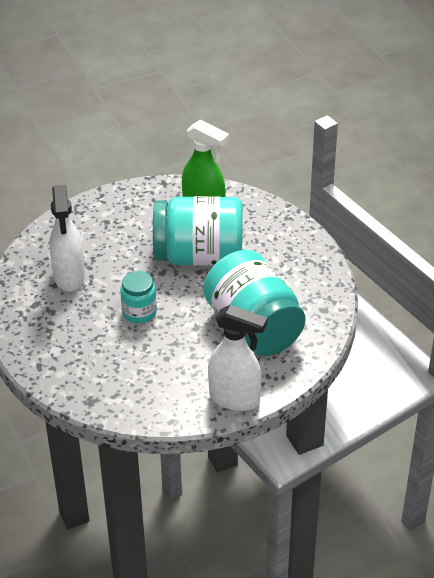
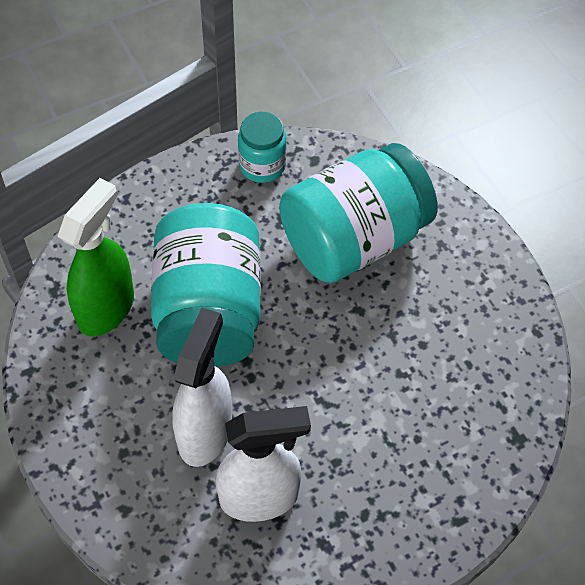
camera: 95 degrees left, 15 degrees up
(139, 312) = (334, 386): turquoise jar -> turquoise jar (262, 165)
(235, 398) = (486, 258): white spray bottle -> white spray bottle (205, 432)

